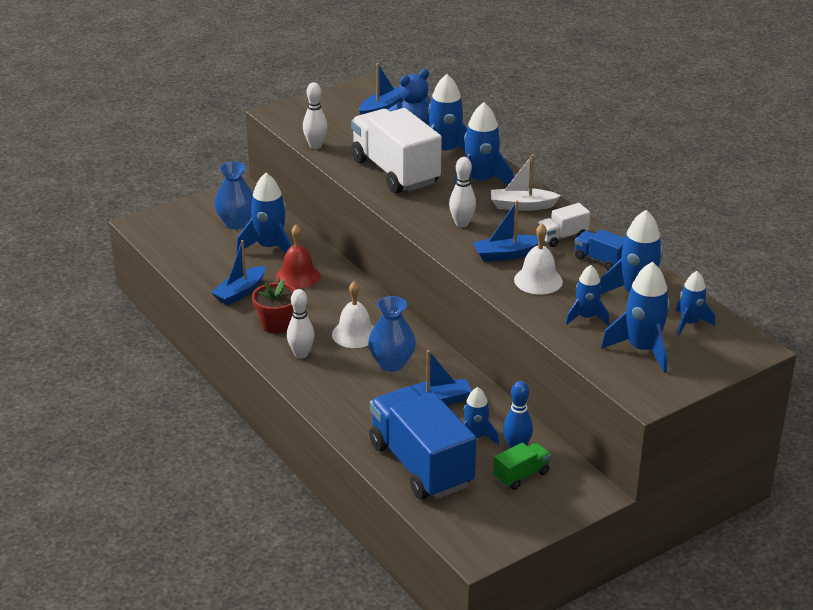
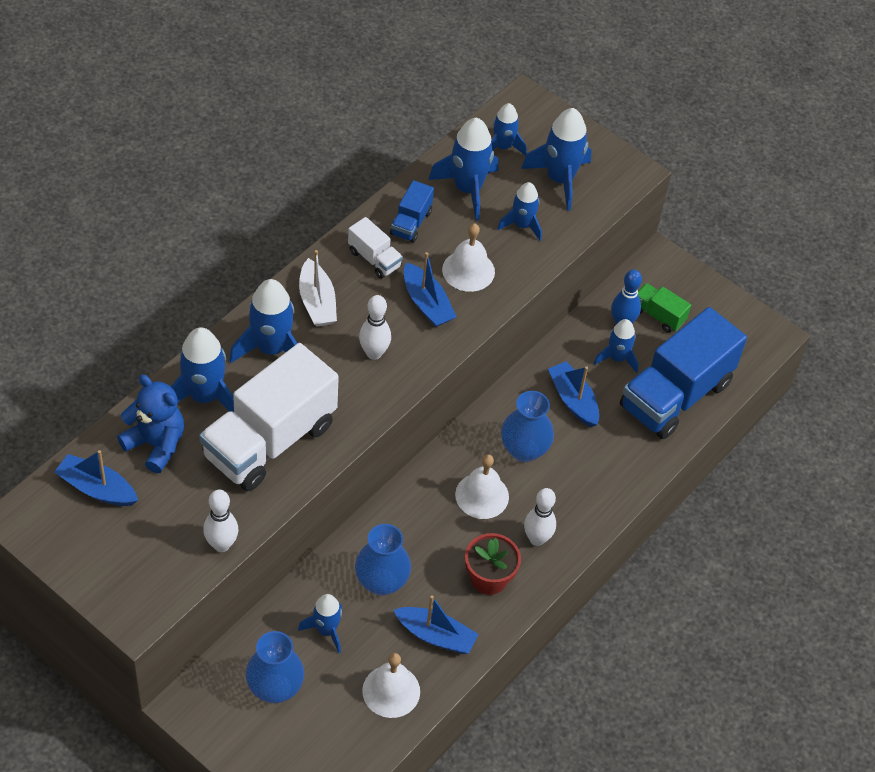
camera: 110 degrees left, 20 degrees up
(206, 267) = (391, 691): none -> white bell
(270, 248) = (326, 630): blue rocket -> blue rocket, size x0.62
(298, 276) = (381, 582): red bell -> blue vase

